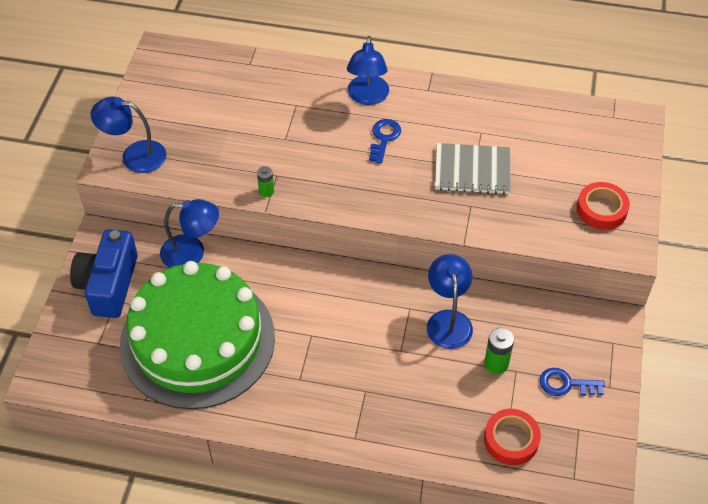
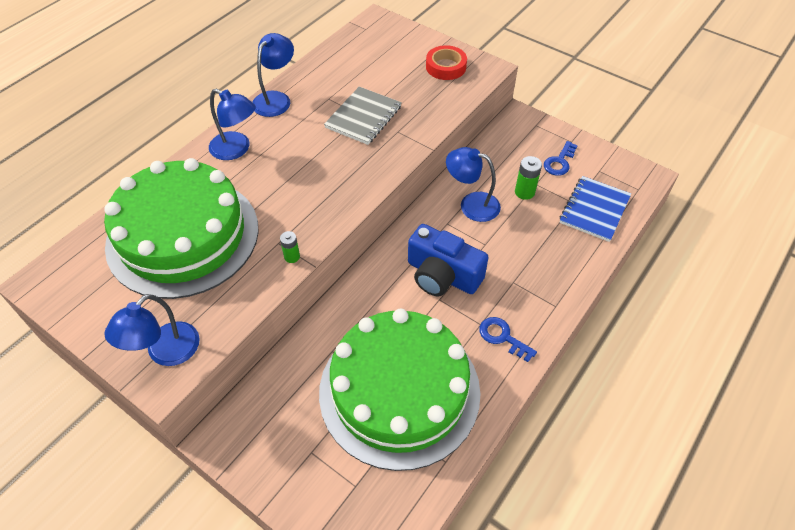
camera: 65 degrees left, 0 degrees up
(108, 285) = (286, 452): blue camera -> blue camera (442, 275)
(192, 253) = (294, 361): blue lamp -> blue lamp (276, 99)
(249, 110) = (183, 236): none -> green cake
(384, 138) = (291, 156): blue key -> blue key (502, 337)
(511, 440) = (594, 210): red tape -> blue notebook

